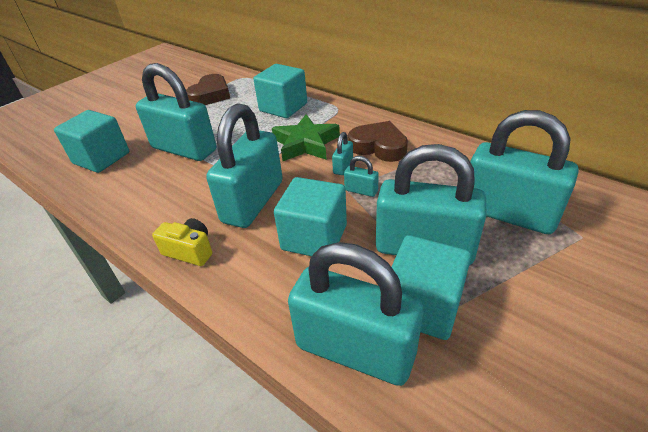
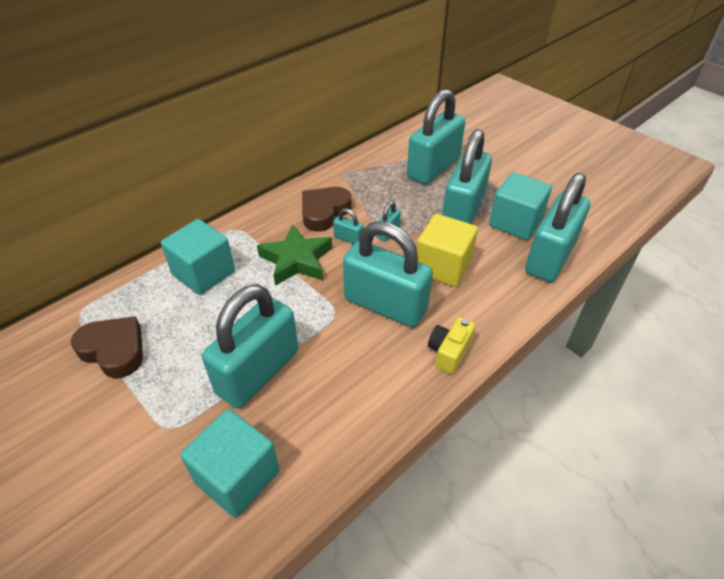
camera: 85 degrees left, 5 degrees up
(314, 237) = (443, 266): turquoise cube -> yellow cube

